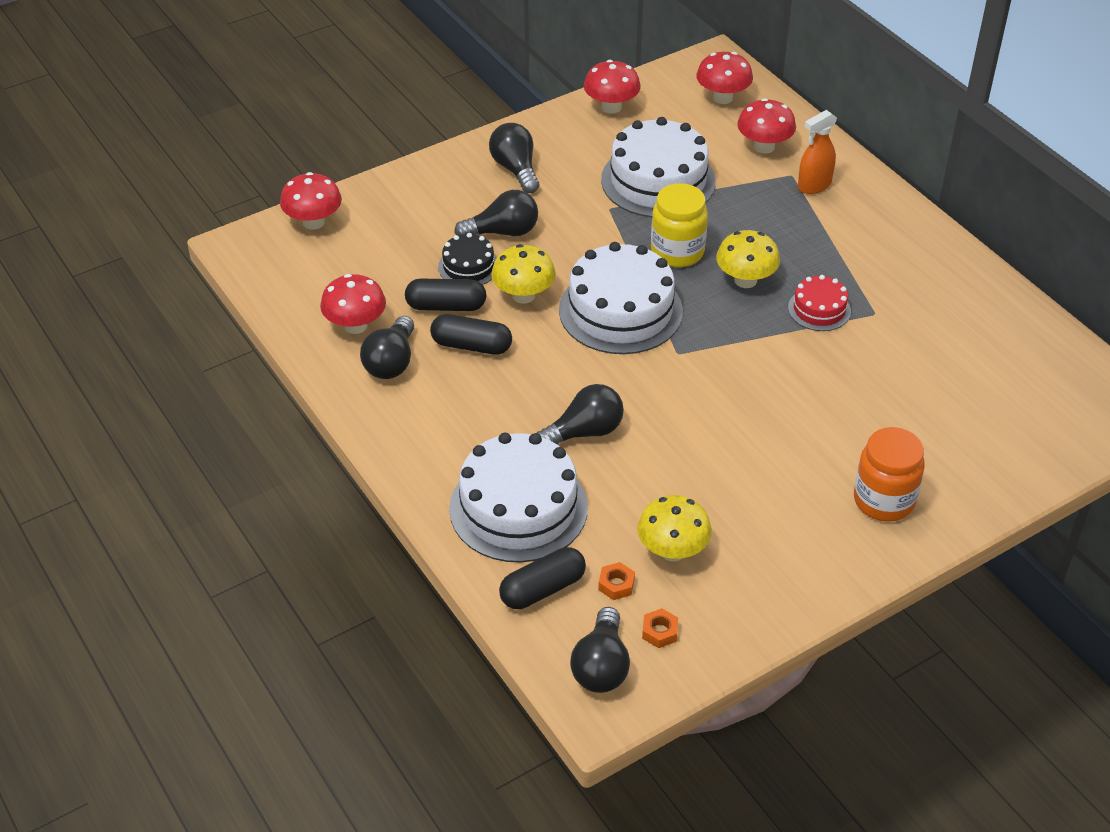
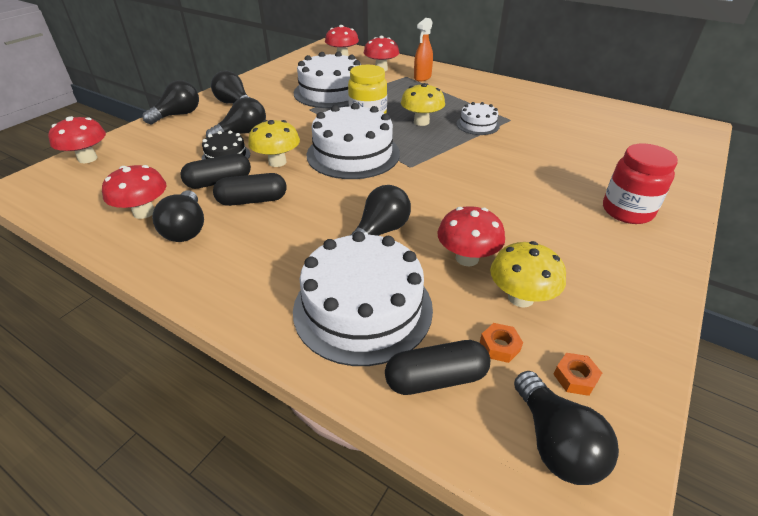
camera: 25 degrees left, 5 degrees down
(435, 171) = (178, 115): none -> black light bulb
(542, 589) = (436, 378): black capsule -> black capsule turned 45 degrees clockwise
(611, 107) = (280, 70): red mushroom -> red mushroom (467, 258)
(819, 309) = (477, 125): red cake -> white cake
(884, 500) = (627, 211): orange jar -> red jar

